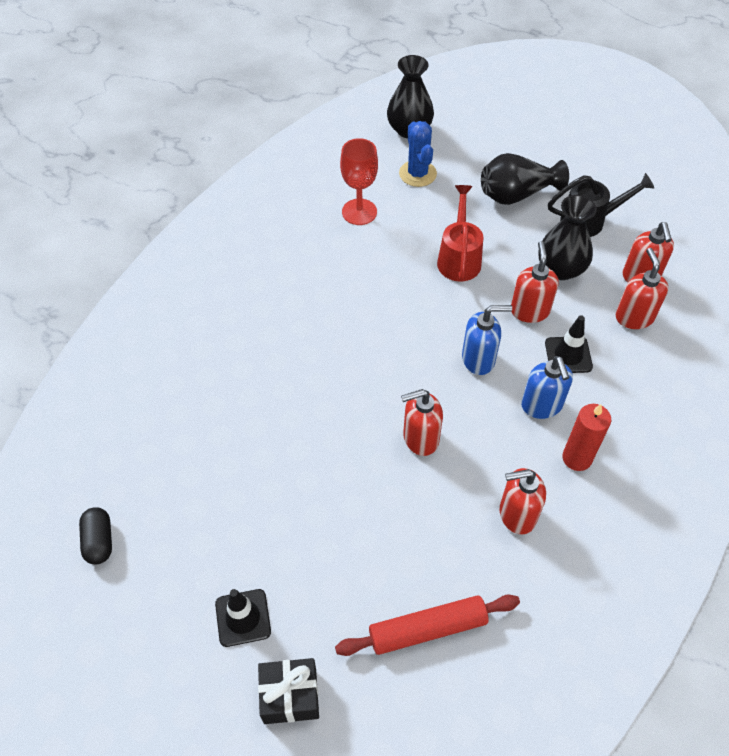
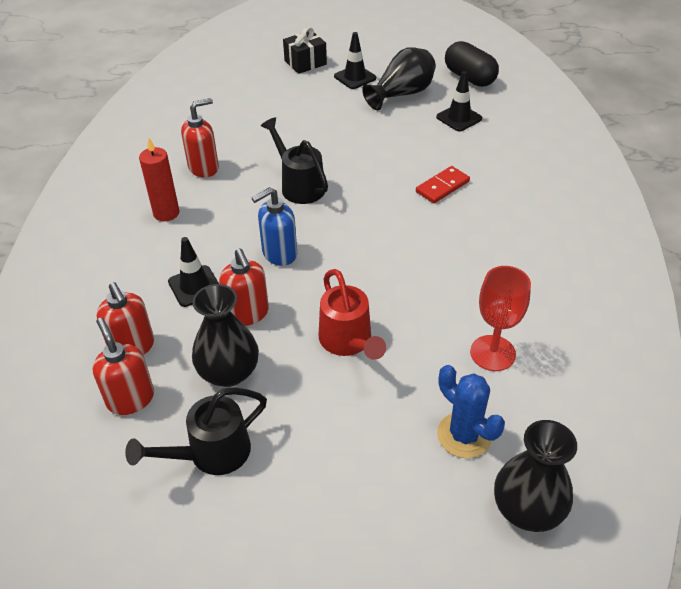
camera: 155 degrees right, 10 degrees down
(99, 541) = (469, 77): black capsule -> black capsule, size x1.55
(178, 468) = (459, 118): none -> black traffic cone
(277, 374) = (442, 187): none -> red domino
(420, 438) = (299, 185): red soap dispenser -> black watering can
(427, 629) = (241, 104): red rolling pin -> none
(516, 194) = (320, 456): black vase -> black vase (402, 94)
(541, 405) = (207, 238): blue soap dispenser -> none

